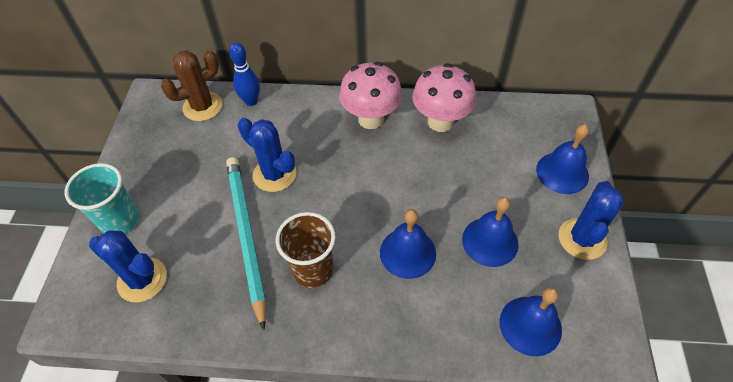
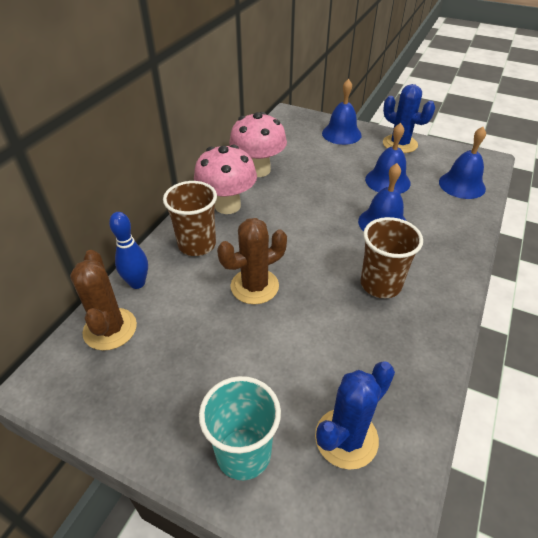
camera: 70 degrees left, 10 degrees down
(246, 236) = (323, 325): turquoise pencil -> none
(274, 174) = (254, 286): blue cactus -> brown cactus
(308, 118) = (197, 245): none -> brown cup

